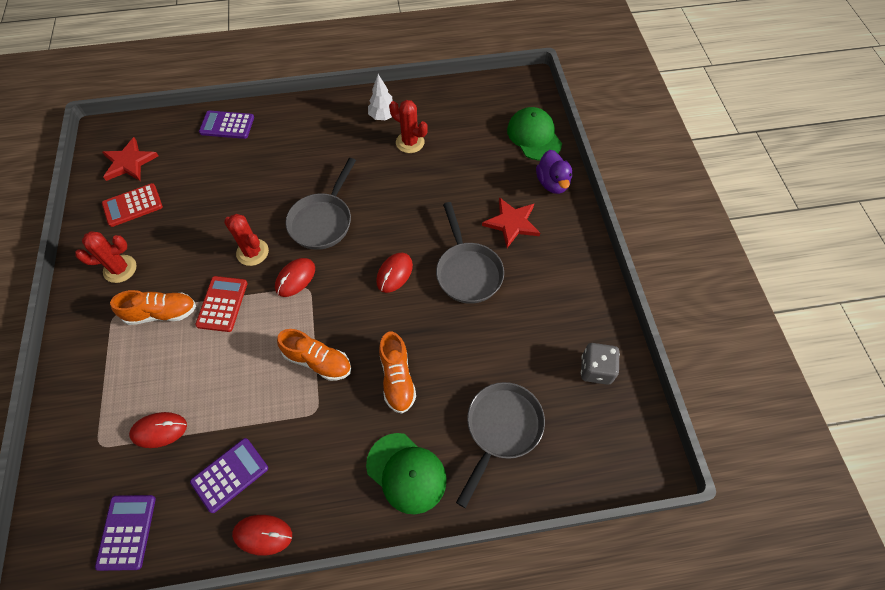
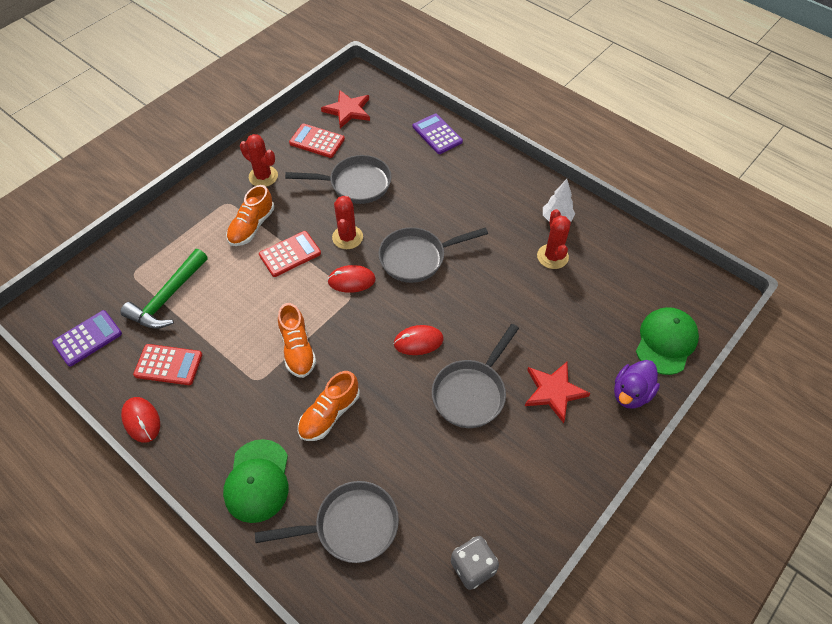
camera: 50 degrees right, 5 degrees down
(159, 430) = (168, 297): red mouse -> green hammer
(161, 313) = (252, 226): orange shoe -> orange shoe turned 75 degrees clockwise
(208, 210) = (355, 184): none -> grey pan
(230, 475) = (168, 365): purple calculator -> red calculator

